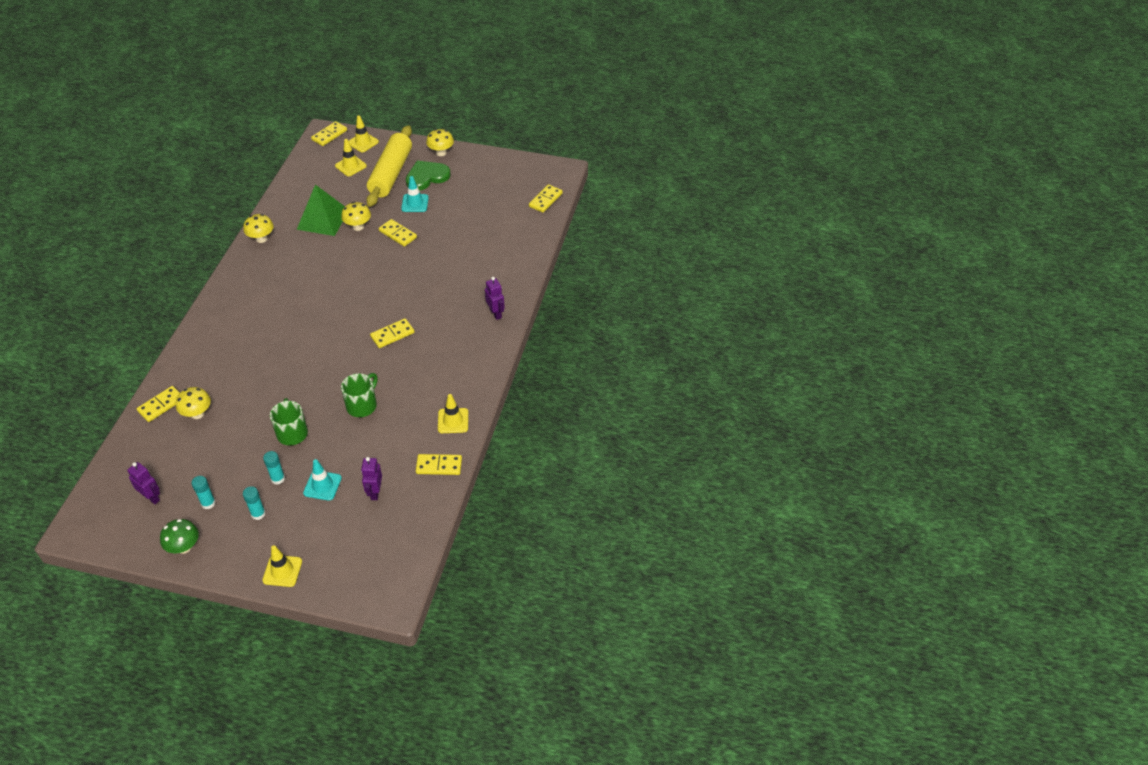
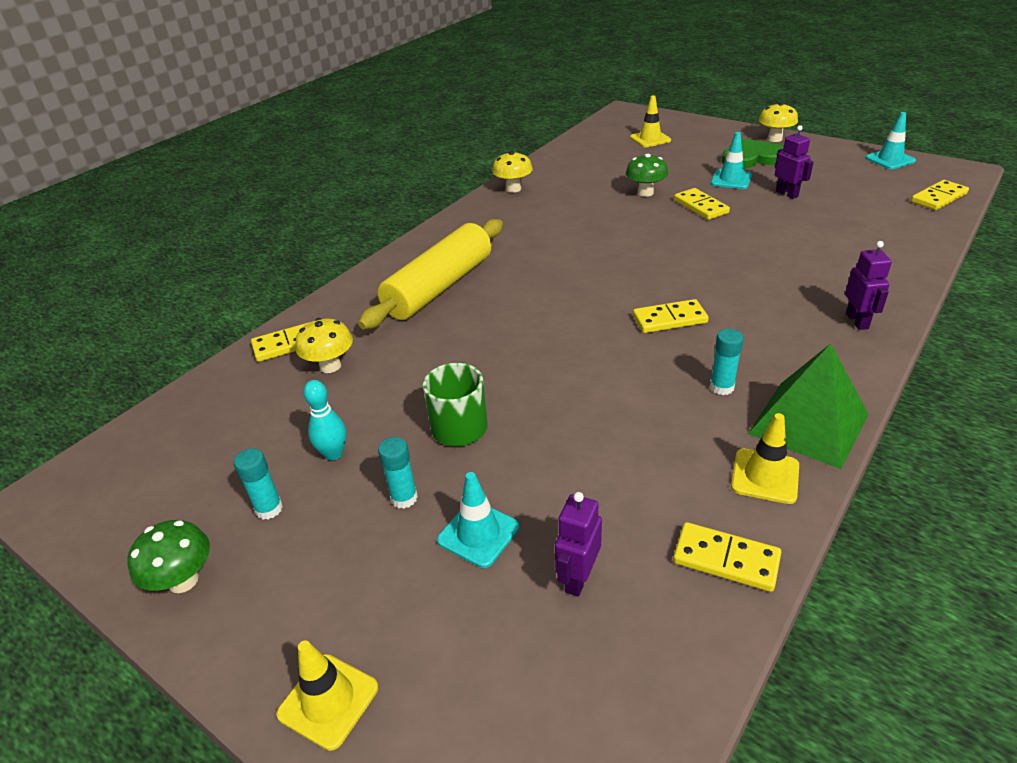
camera: 25 degrees right, 10 degrees down
(151, 497) = (190, 473): purple robot -> purple robot (787, 194)
(228, 466) = (333, 454): none -> turquoise bowling pin
(258, 514) = (340, 555): turquoise glue stick -> turquoise glue stick (722, 387)
(323, 219) = (599, 180): green pyramid -> green pyramid (808, 423)
(329, 135) = (630, 113): yellow domino -> none
(358, 227) = (645, 193): yellow mushroom -> green mushroom
(362, 405) = (594, 410): green mug -> none
(363, 142) = (671, 122): yellow traffic cone -> none
(391, 174) = (702, 150): yellow rolling pin -> yellow rolling pin (439, 287)
(518, 165) = (890, 159): none -> turquoise traffic cone

